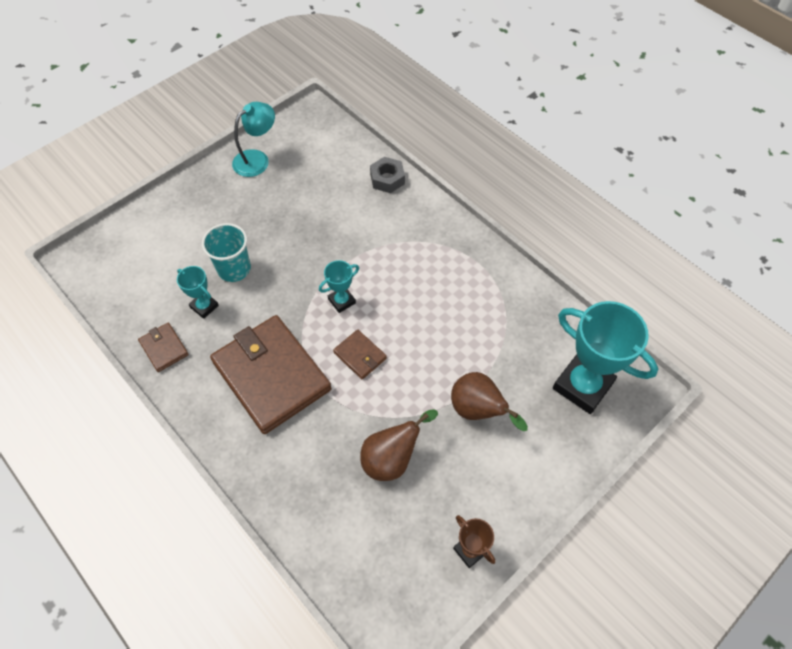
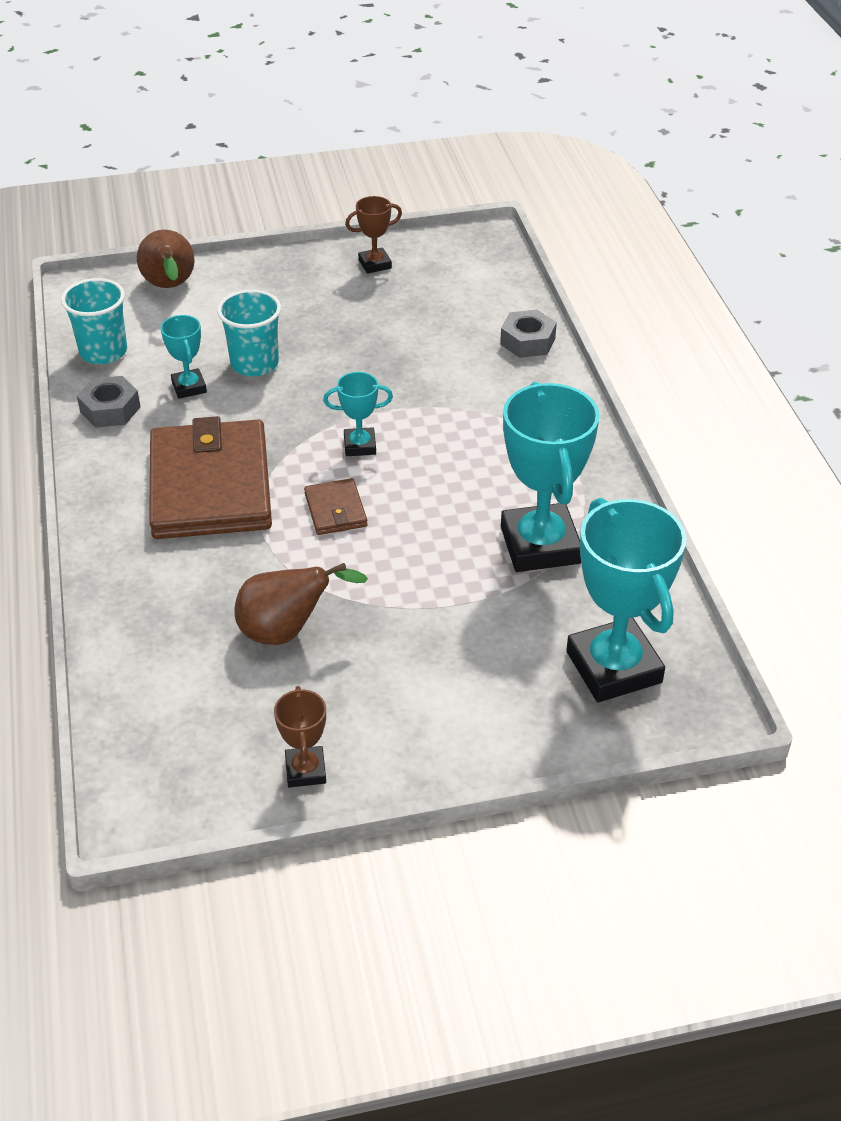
camera: 30 degrees right, 15 degrees down
(126, 304) = (103, 352): none -> turquoise cup
(164, 348) = (110, 409): brown wallet -> grey nut
(257, 159) = (375, 264): turquoise lamp -> brown trophy
(478, 411) = (442, 631): brown pear -> brown pear (170, 287)
(490, 322) = (540, 545): none -> turquoise trophy

